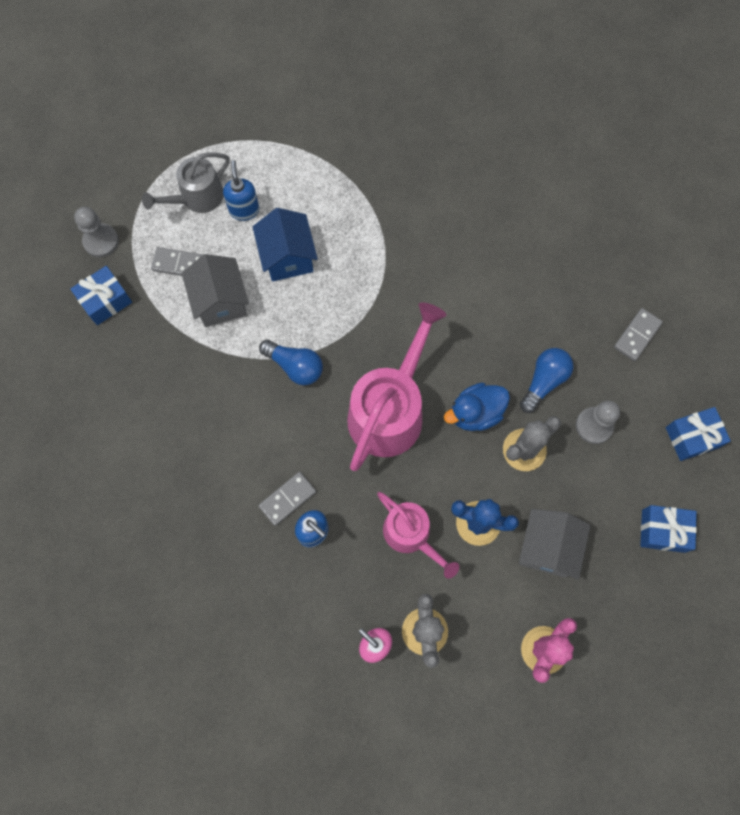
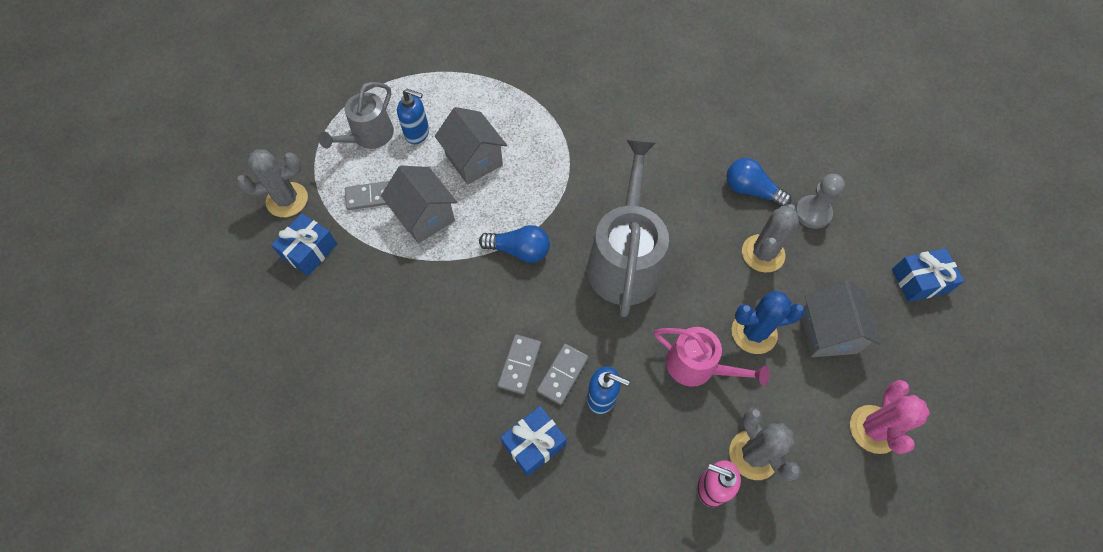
camera: 20 degrees left, 10 degrees down
(101, 241) = (287, 200): grey pawn -> grey cactus
(244, 210) = (417, 133): blue soap dispenser -> blue soap dispenser turned 135 degrees clockwise
(288, 257) = (474, 160): blue house -> grey house
(389, 410) = (625, 260): pink watering can -> grey watering can
(475, 413) = (704, 236): blue duck -> none
(544, 381) = (751, 190): blue light bulb -> blue light bulb turned 75 degrees counterclockwise
(637, 335) = (809, 129): grey domino -> grey domino (519, 365)
(692, 437) = (899, 195): blue gift -> blue gift (534, 444)

